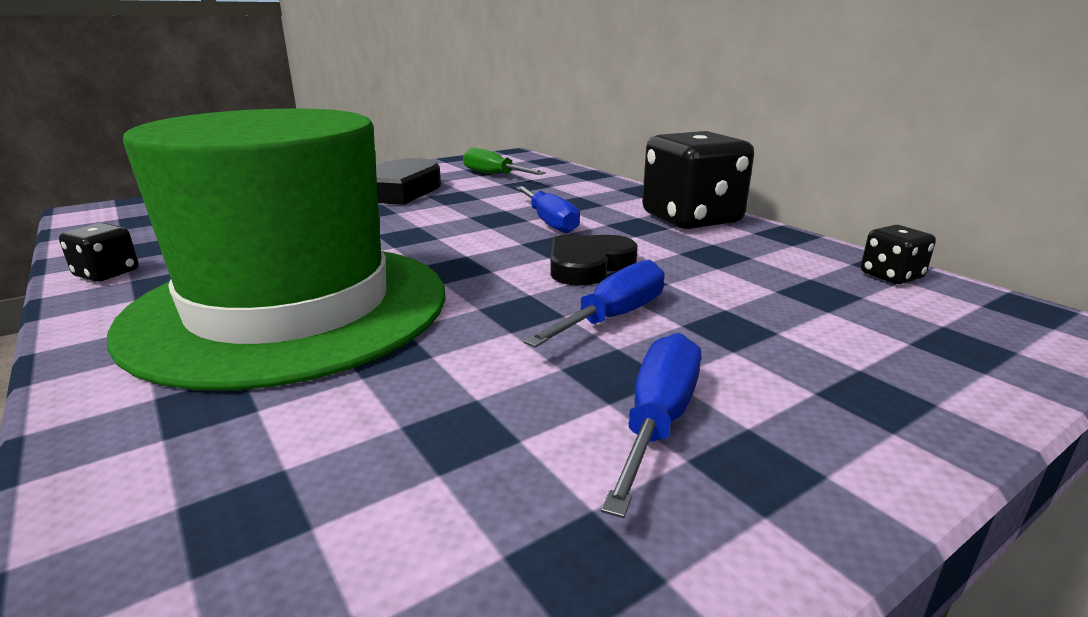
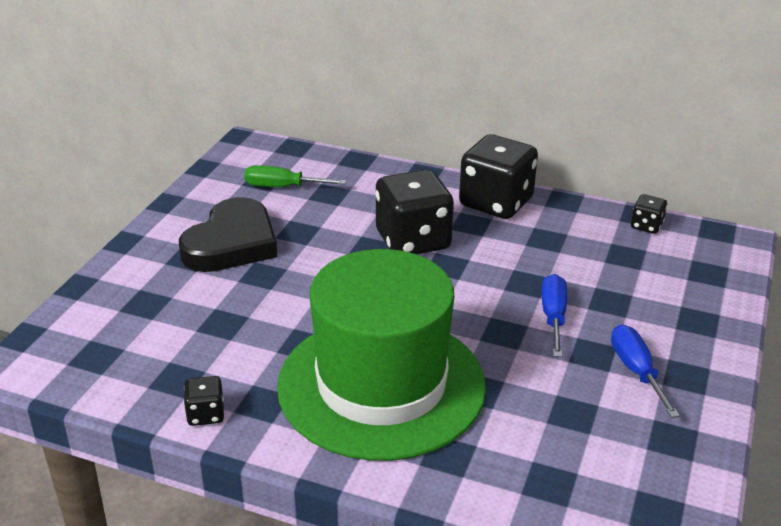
camera: 35 degrees left, 10 degrees up
(549, 222) = (413, 240): blue screwdriver -> black dice
(588, 265) = (492, 278): black heart -> none

